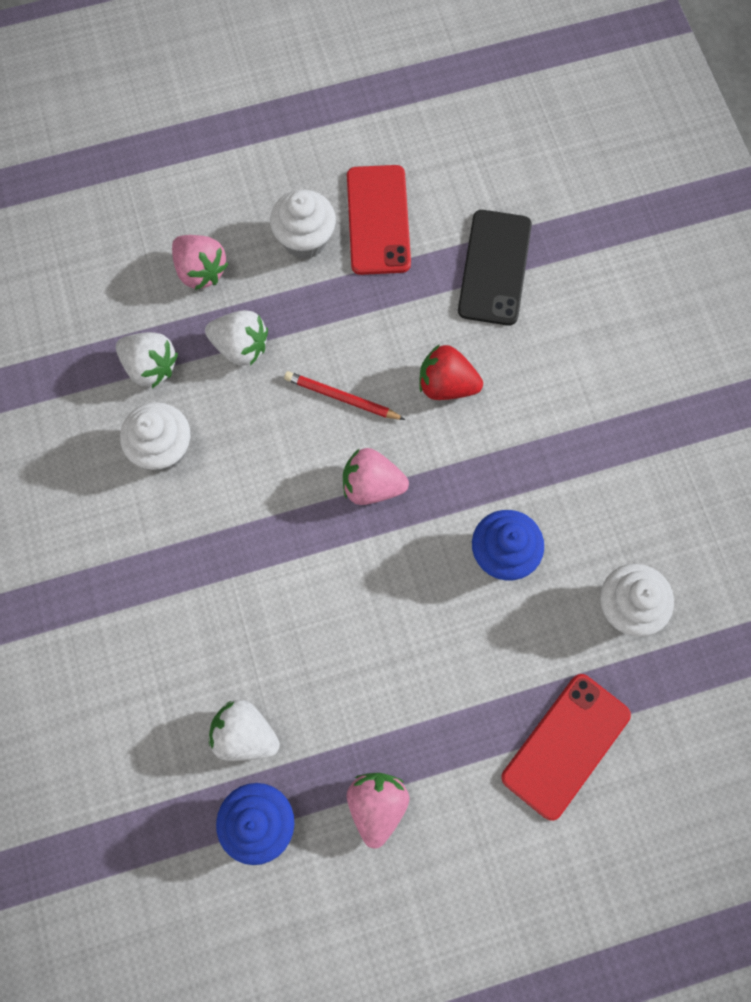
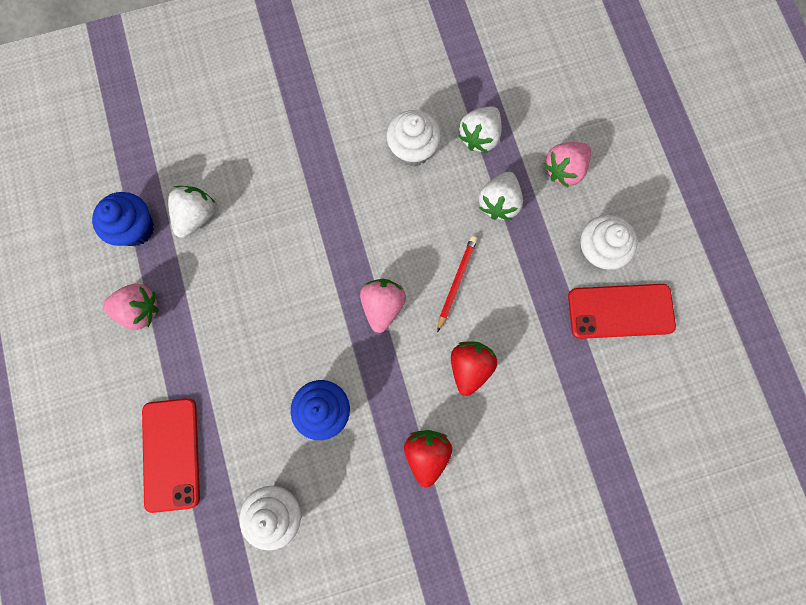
camera: 90 degrees right, 5 degrees up
(494, 267) = (580, 411): black phone -> none
(549, 434) = (426, 453): none -> red strawberry
(565, 745) = (171, 454): red phone -> red phone turned 45 degrees clockwise

